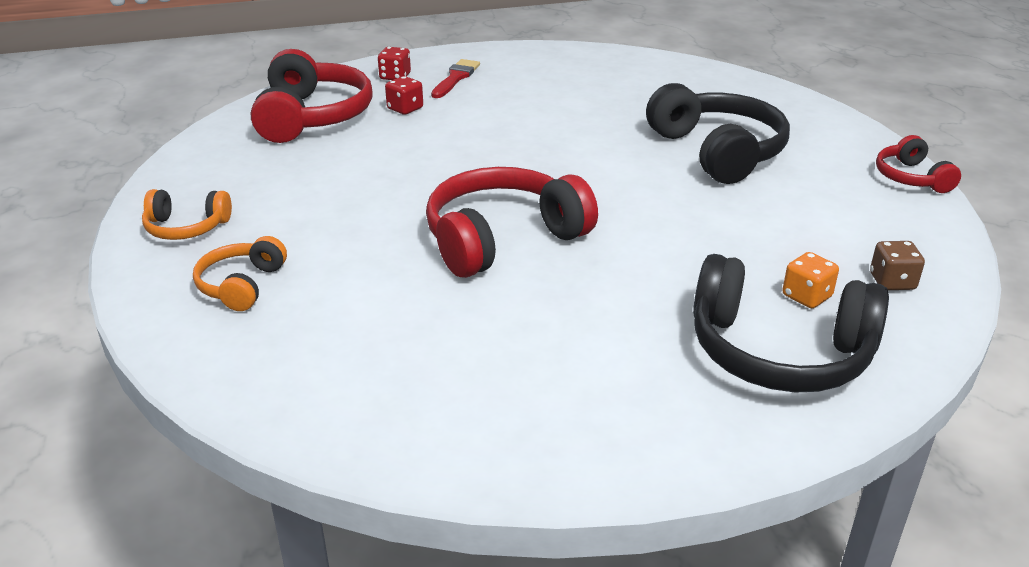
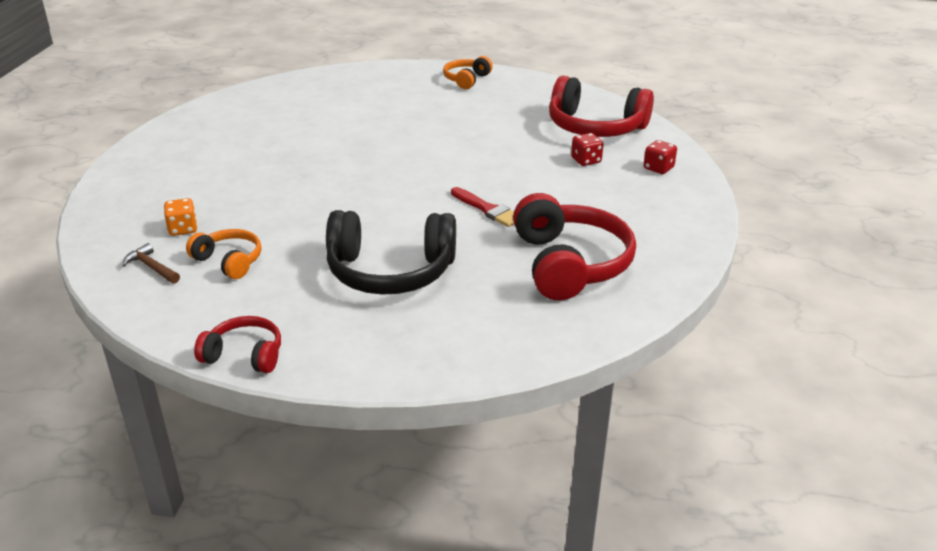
camera: 115 degrees right, 0 degrees up
(241, 285) = (392, 86): orange headphones -> orange headphones (229, 261)
(456, 78) = (639, 193): red brush -> red brush (488, 209)
(502, 239) = (360, 154): red headphones -> red headphones (570, 264)
(778, 352) = (156, 200): black headphones -> none
(892, 282) = (151, 267): brown dice -> brown hammer

